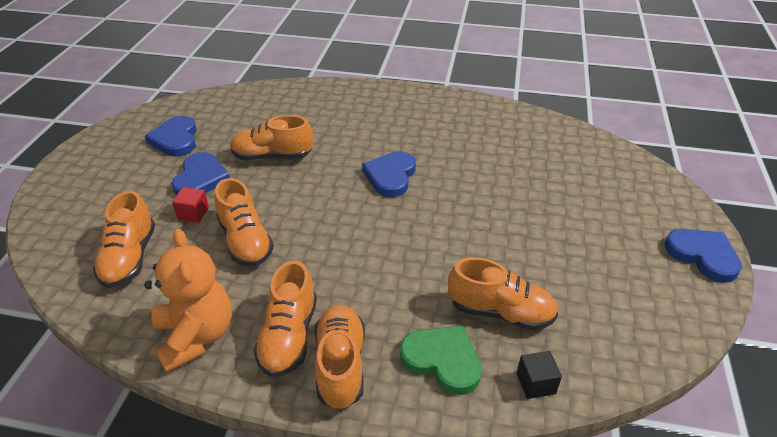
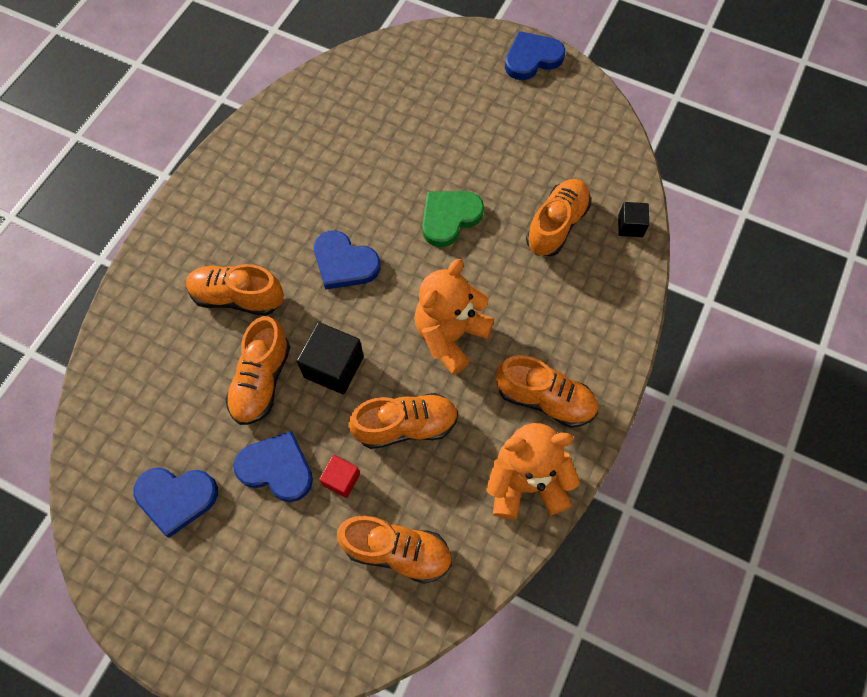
camera: 75 degrees left, 25 degrees up
(292, 189) = (334, 367): none -> black cube
(340, 365) = (584, 362): orange shoe -> orange shoe (238, 297)
(341, 253) = (450, 335): none -> orange teddy bear
(442, 360) = (596, 283): green heart -> green heart (449, 218)

